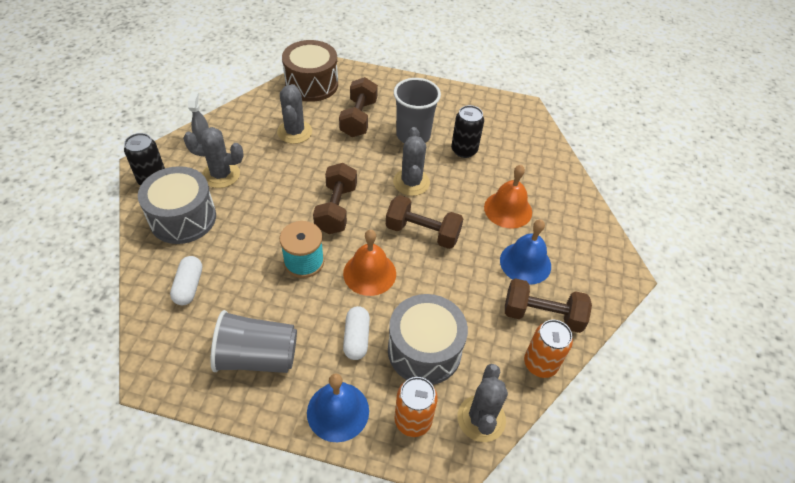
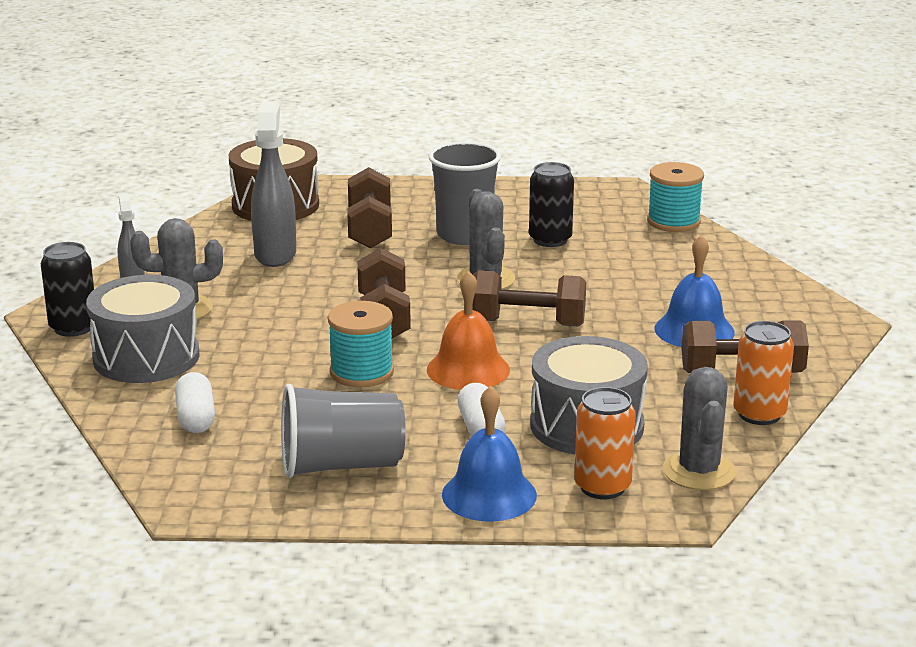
camera: 10 degrees left, 25 degrees down
(294, 132) = (275, 254): grey cactus -> grey spray bottle
(508, 209) = (644, 286): orange bell -> none
(547, 147) = (673, 222): none -> turquoise spool

